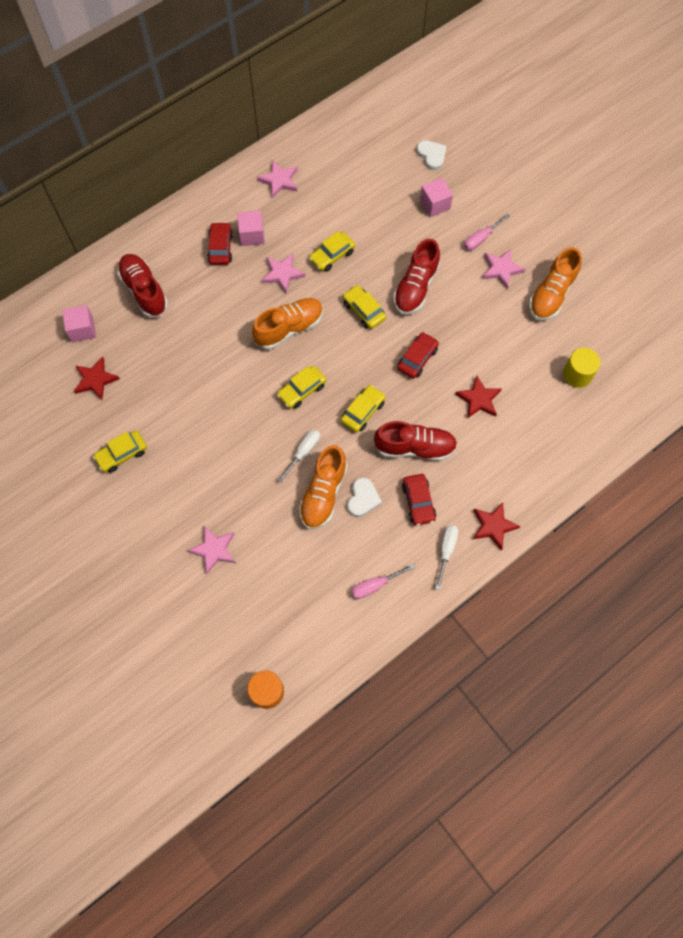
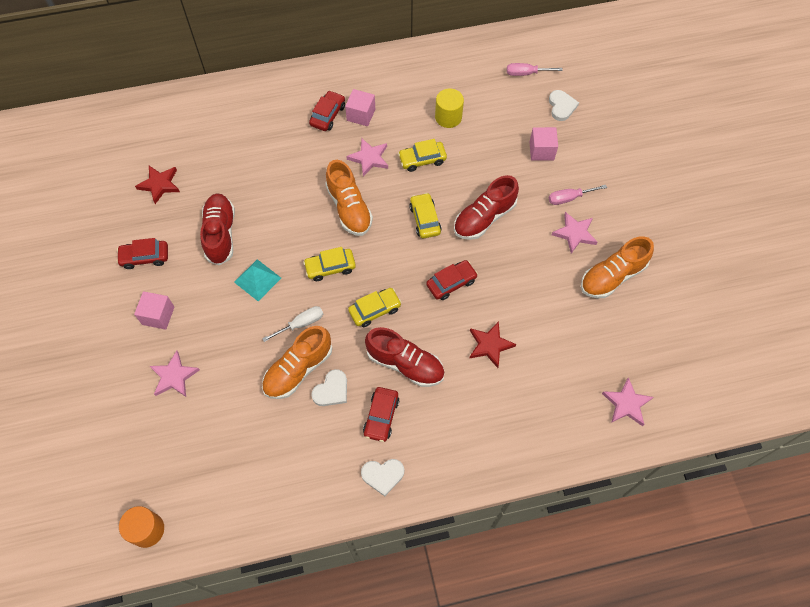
camera: 25 degrees right, 5 degrees down
(82, 329) = (173, 138): pink cube -> pink cube (158, 315)
(122, 454) = (145, 257): yellow car -> red car
(144, 291) = (243, 126): red shoe -> red shoe (220, 234)
(241, 430) = (257, 280): none -> turquoise pyramid
(279, 180) = (410, 77): pink star -> pink star (626, 404)
(289, 328) = (349, 208): orange shoe -> orange shoe turned 75 degrees clockwise
(375, 585) = (298, 477): pink screwdriver -> pink screwdriver (526, 73)
(446, 551) = (383, 475): white screwdriver -> white heart
(493, 526) = (441, 472): red star -> none
(577, 374) = (599, 362): yellow cylinder -> yellow cylinder (448, 117)

